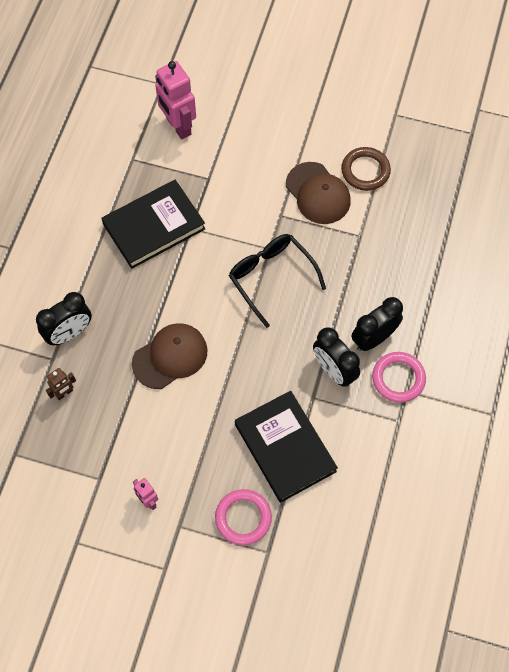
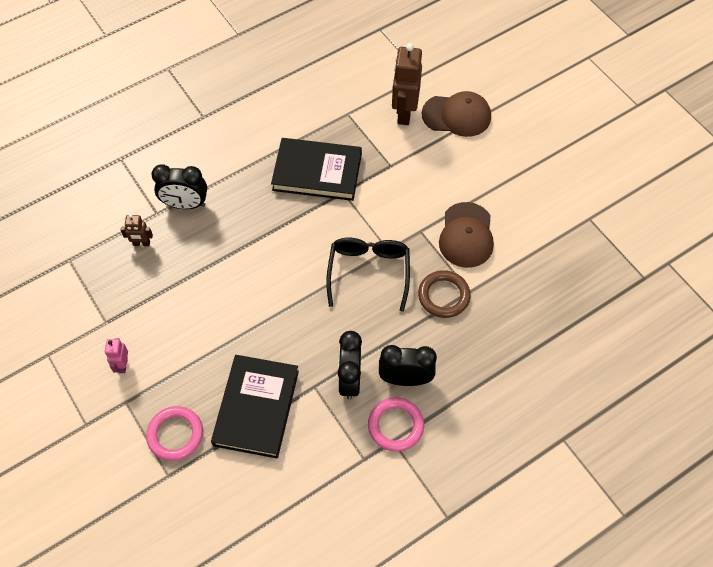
camera: 40 degrees right, 5 degrees down
(170, 356) = (238, 274): brown cap -> brown cap (457, 115)
(178, 126) = (404, 113): pink robot -> brown robot
(365, 171) = (522, 245): brown ring -> brown ring (443, 296)

